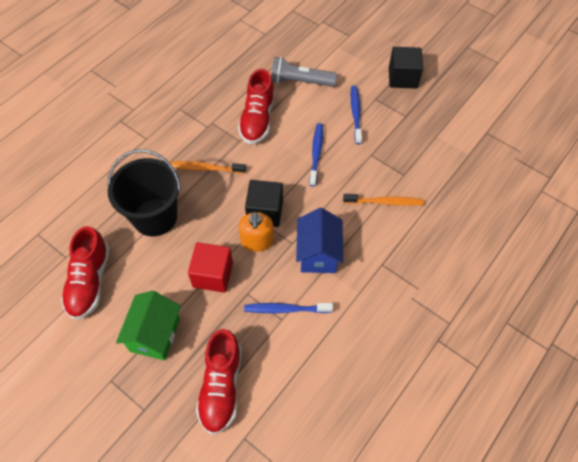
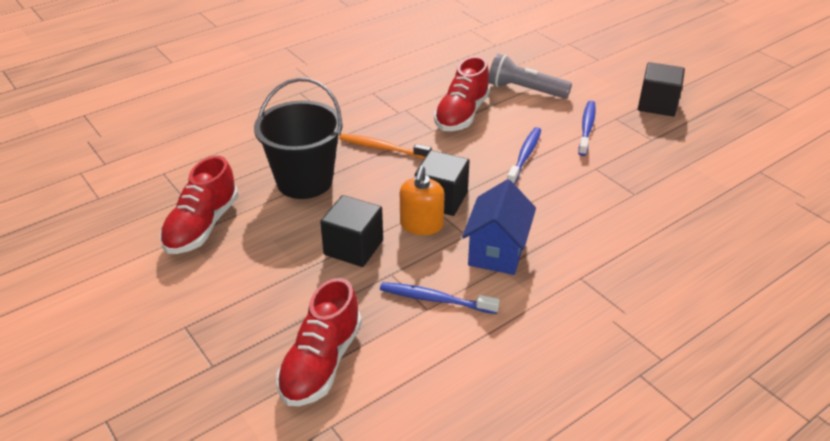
camera: 15 degrees right, 20 degrees down
(155, 335) = (258, 292): green house -> none
(213, 275) = (353, 247): red cube -> black cube
(384, 202) = (602, 216): orange toothbrush -> none

